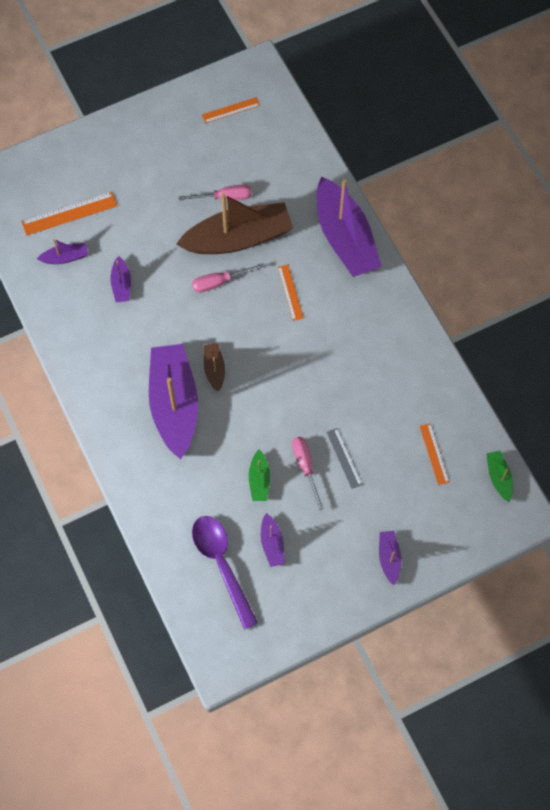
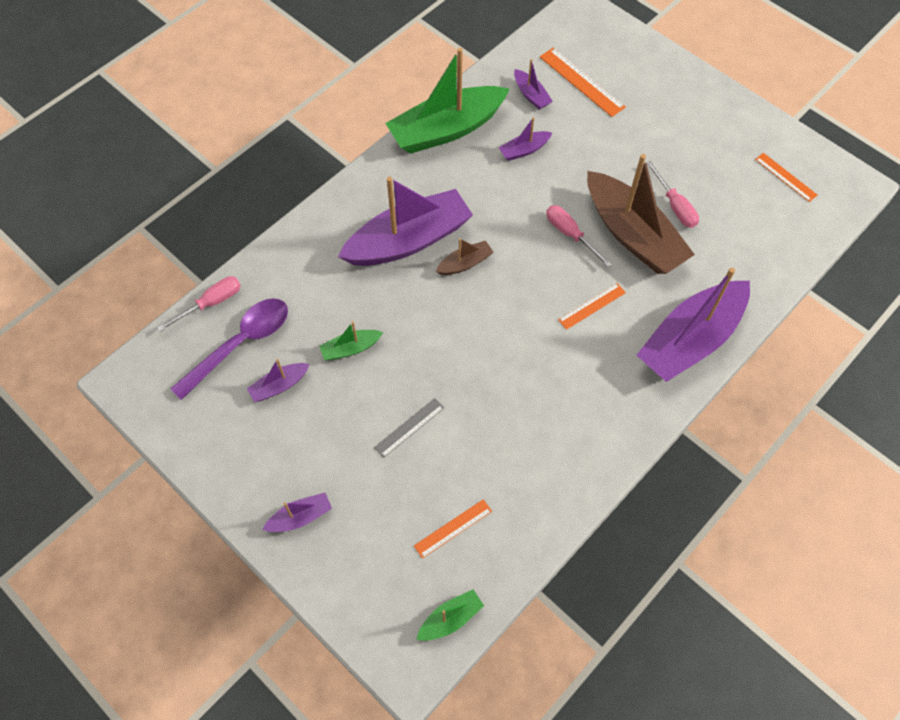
camera: 70 degrees right, 5 degrees down
(72, 337) = (446, 129): none -> green boat
(305, 467) = (383, 390): pink screwdriver -> pink screwdriver (211, 303)

